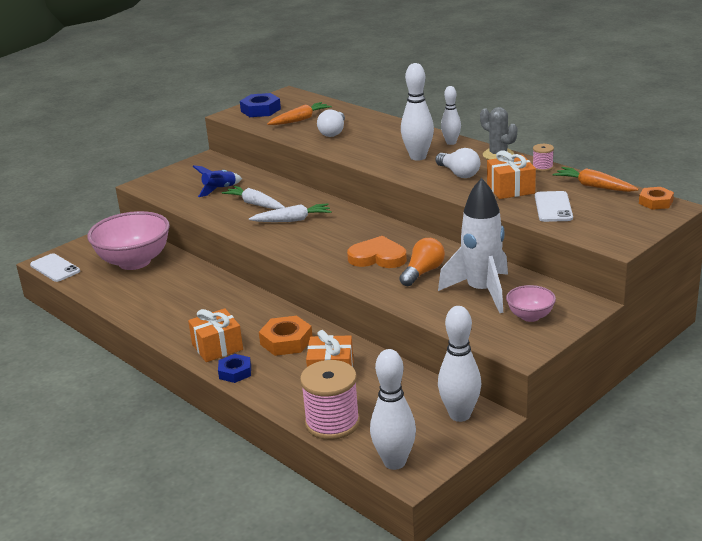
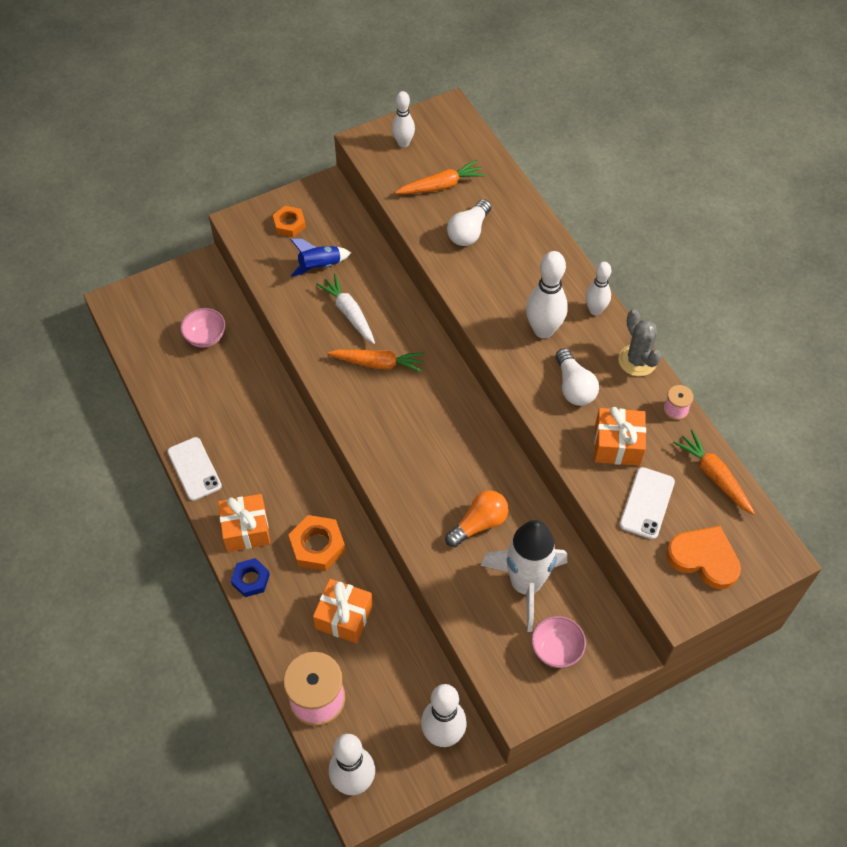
camera: 15 degrees right, 30 degrees up
(55, 268) = (121, 319): white phone -> white phone (194, 469)
(134, 262) = (206, 337): pink bowl -> pink bowl, size x0.48
(260, 110) = (403, 143): blue nut -> white bowling pin
(292, 220) = (378, 363): white carrot -> orange carrot
(378, 257) = (443, 476): orange heart -> orange heart (704, 558)
(655, 202) = (766, 537): orange nut -> orange nut (289, 224)

